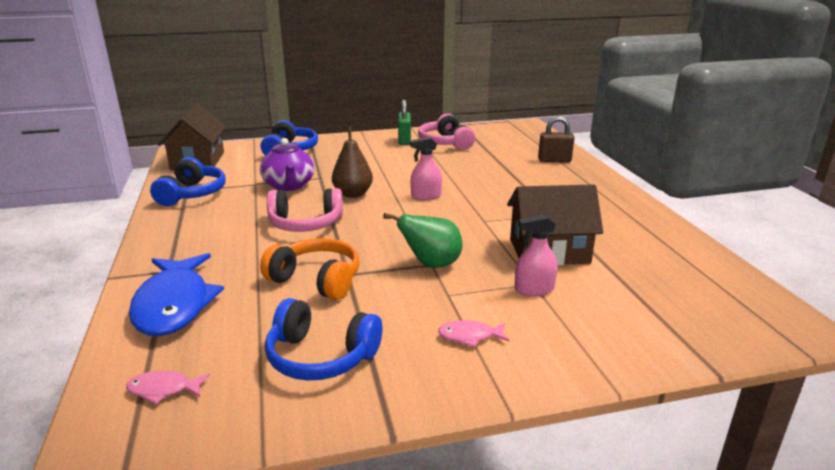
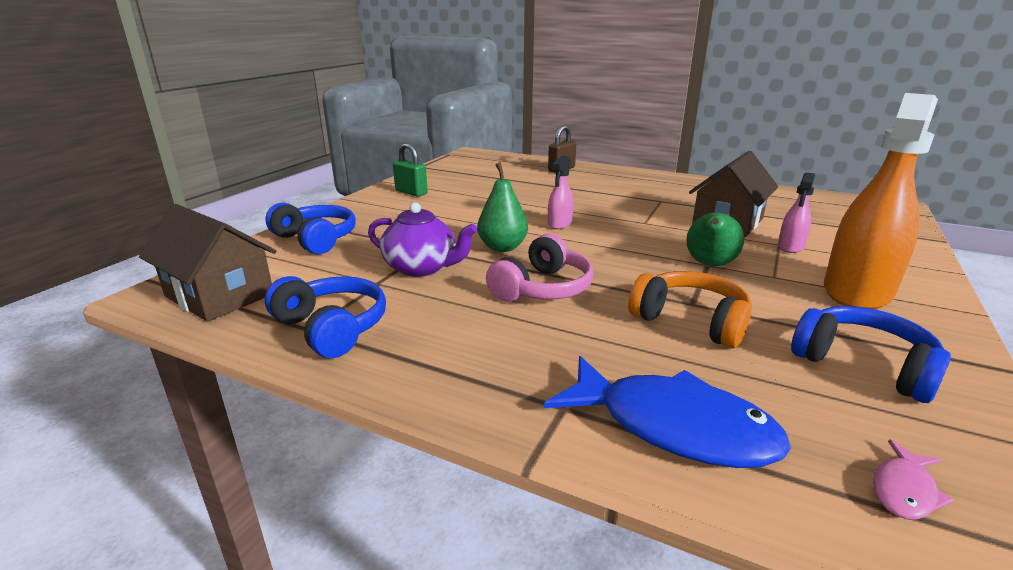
camera: 50 degrees left, 0 degrees up
(316, 280) = (690, 321): orange headphones -> orange headphones turned 60 degrees clockwise
(321, 356) = (863, 365): blue headphones -> blue headphones turned 105 degrees counterclockwise
(353, 194) = (502, 247): brown pear -> green pear
(445, 143) = (452, 183): pink headphones -> none
(469, 336) = (857, 291): pink fish -> orange spray bottle

